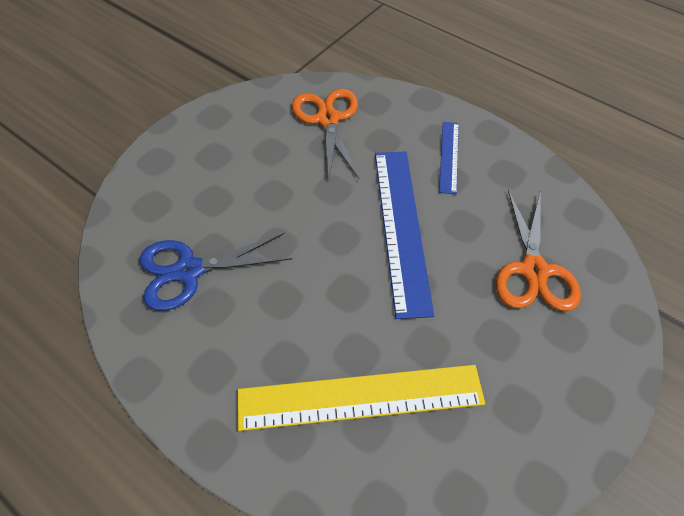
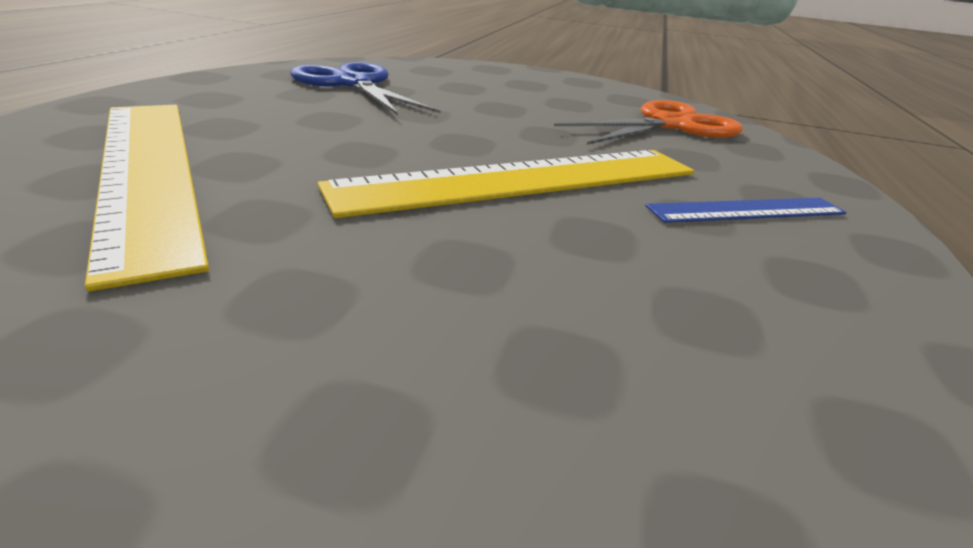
camera: 65 degrees right, 25 degrees down
(402, 227) = (525, 180): blue ruler -> yellow ruler
(534, 270) = (549, 345): orange scissors -> none

